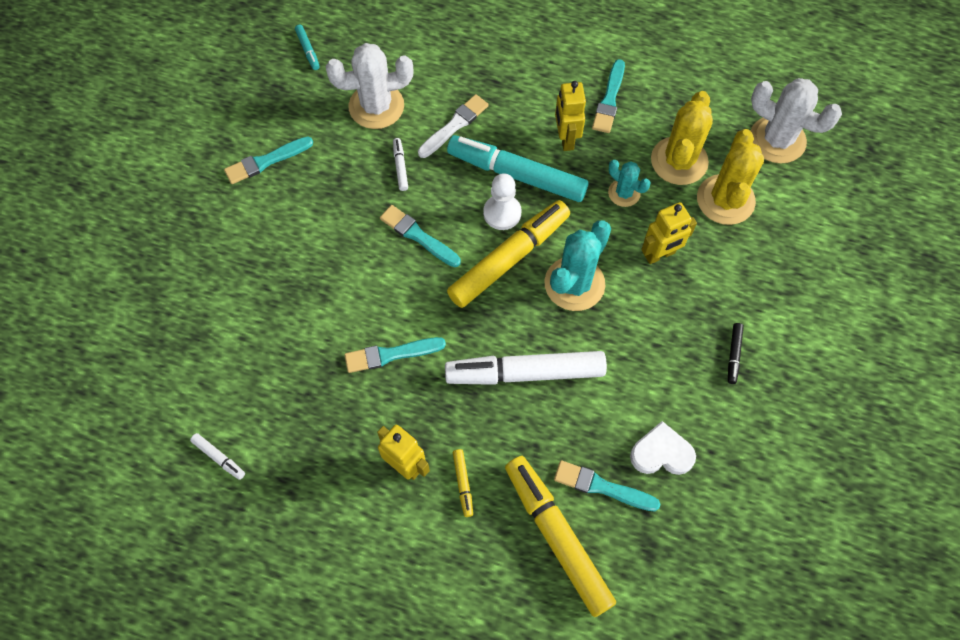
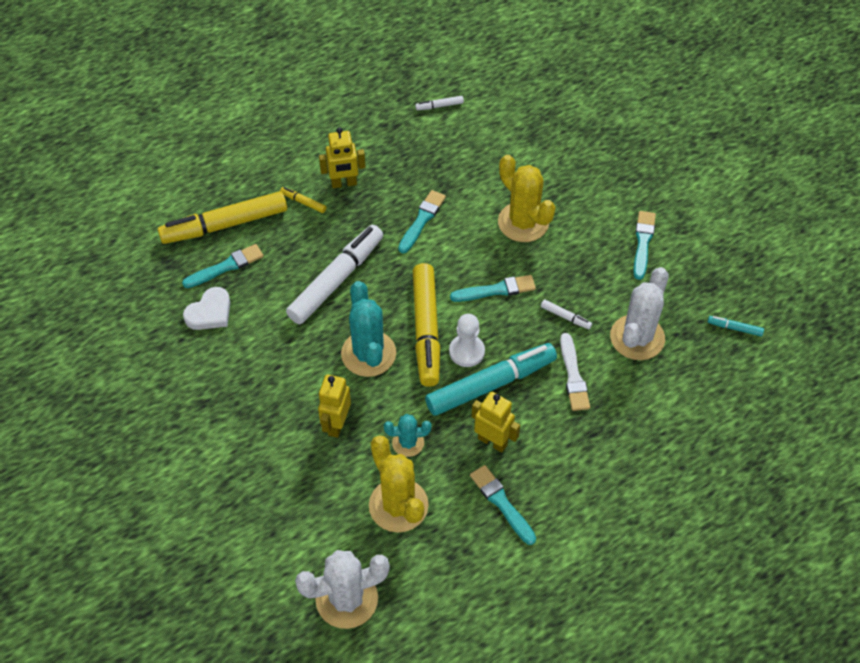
camera: 130 degrees right, 10 degrees down
(557, 536) = (225, 225): yellow marker -> yellow marker turned 150 degrees clockwise
(725, 200) = (334, 508): yellow cactus -> yellow cactus (523, 222)
(733, 355) = (222, 406): black marker -> none

